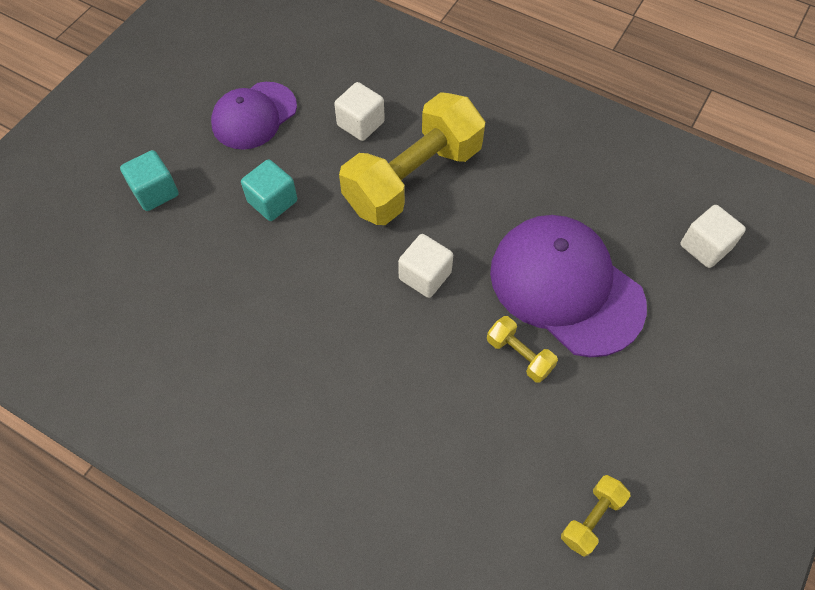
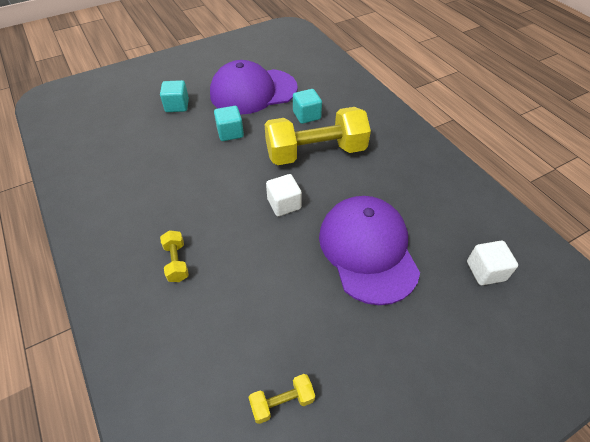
camera: 30 degrees right, 10 degrees down
(254, 116) = (253, 91): purple cap -> purple cap, size x1.60
(360, 123) = (306, 115): white cube -> turquoise cube
(519, 355) = (308, 274): yellow dumbbell -> yellow dumbbell (177, 262)

